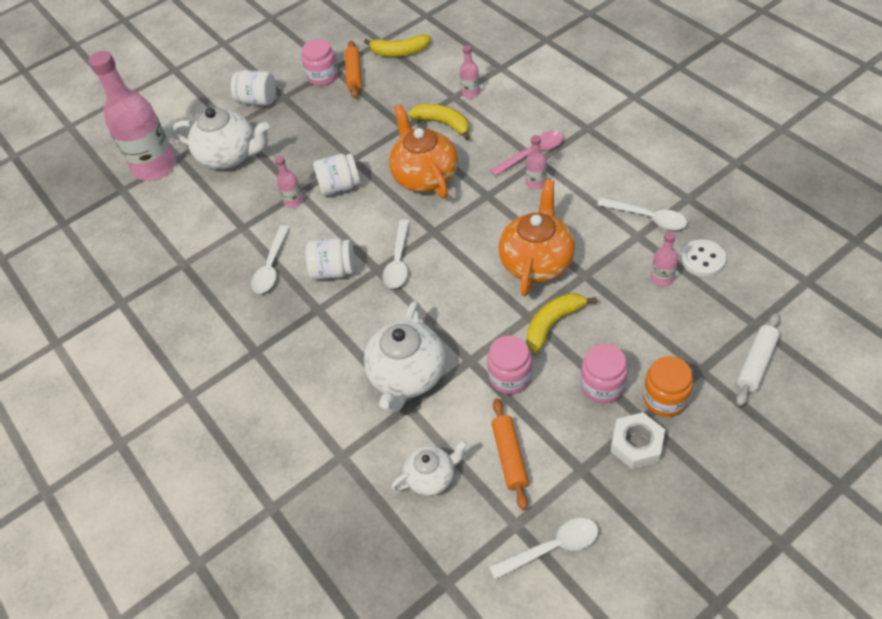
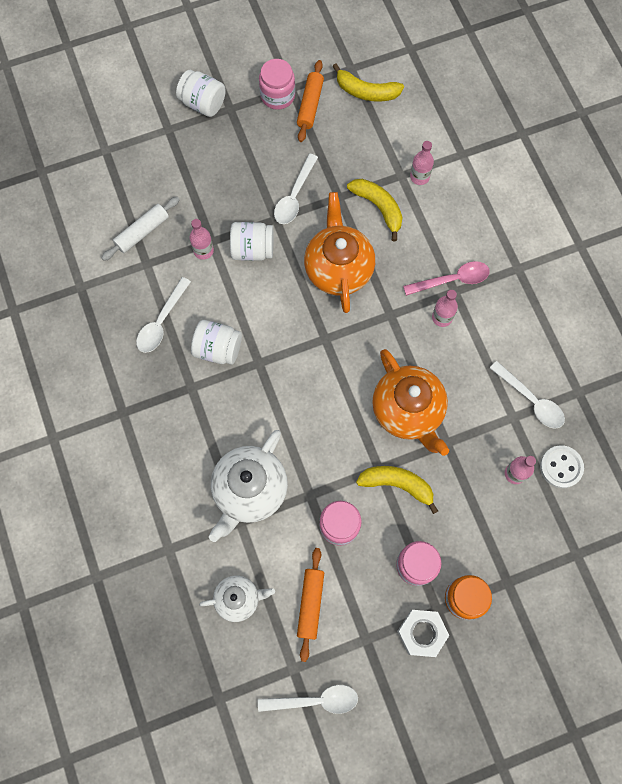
camera: 10 degrees right, 20 degrees up
(155, 167) = (80, 153): pink bottle -> none
(230, 156) = (156, 168): white teapot -> none
(398, 262) = (281, 361): white spoon -> white spoon (294, 196)
(537, 262) = (408, 411): orange teapot -> orange teapot turned 120 degrees clockwise
(553, 324) = (397, 484): yellow banana -> yellow banana turned 45 degrees clockwise
(756, 363) = (559, 594): white rolling pin -> white rolling pin (142, 232)

